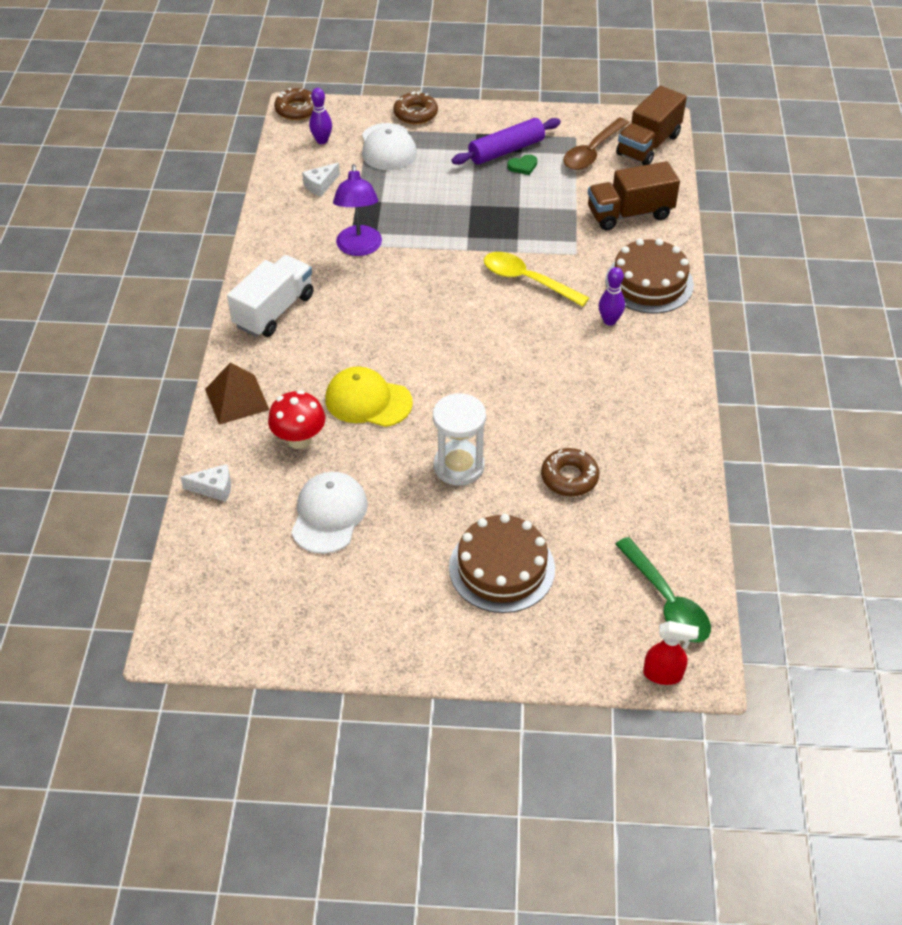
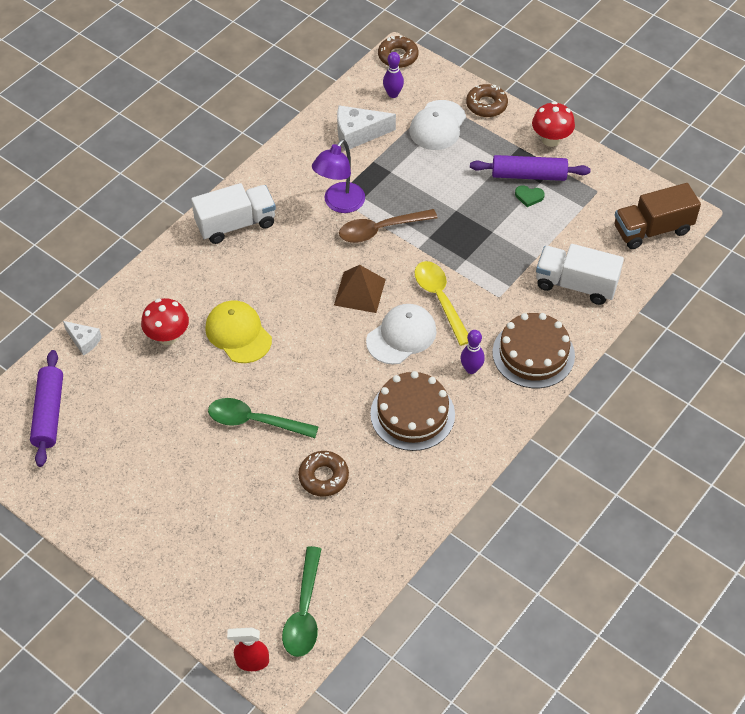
camera: 35 degrees right, 5 degrees up
(237, 399) = (153, 281): brown pyramid -> brown pyramid (360, 292)
(240, 573) = (49, 413): none -> purple rolling pin
(320, 185) = (358, 134): white cheese -> white cheese, size x1.68
(329, 514) = (139, 405): white cap -> white cap (401, 336)
(459, 466) = (255, 421): white hourglass -> green spoon
(498, 116) = (551, 140): none -> red mushroom
(502, 568) = (216, 515): brown cake -> brown cake (412, 414)
(592, 151) = (598, 212): brown spoon -> brown spoon (381, 230)
(629, 214) = (576, 285): brown truck -> white truck
(663, 674) = (252, 662): red spray bottle -> red spray bottle turned 135 degrees clockwise

